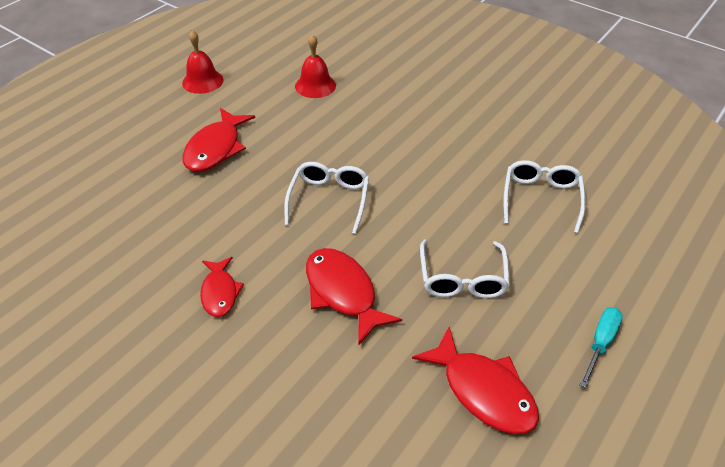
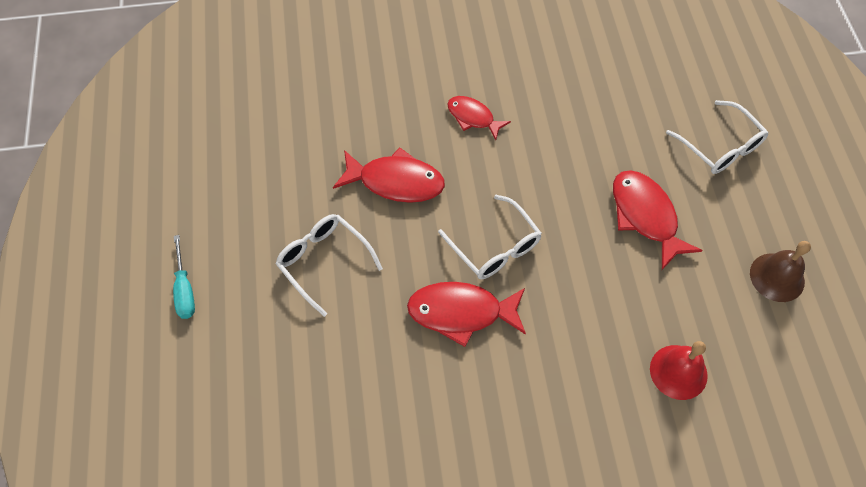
camera: 135 degrees right, 15 degrees up
(203, 81) = (777, 277): red bell -> brown bell
(483, 391) = (243, 191): red fish -> red fish (461, 312)
(541, 198) = (325, 407): white glasses -> white glasses (721, 147)

